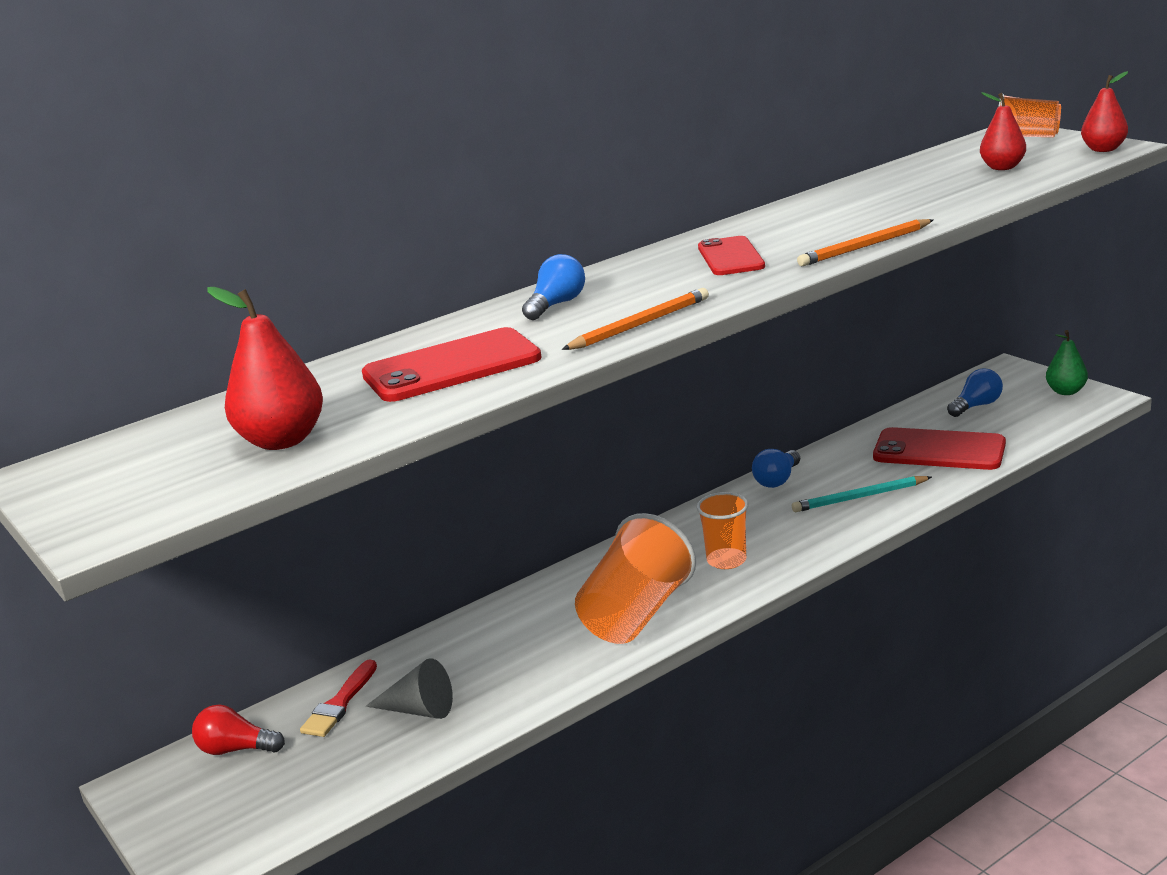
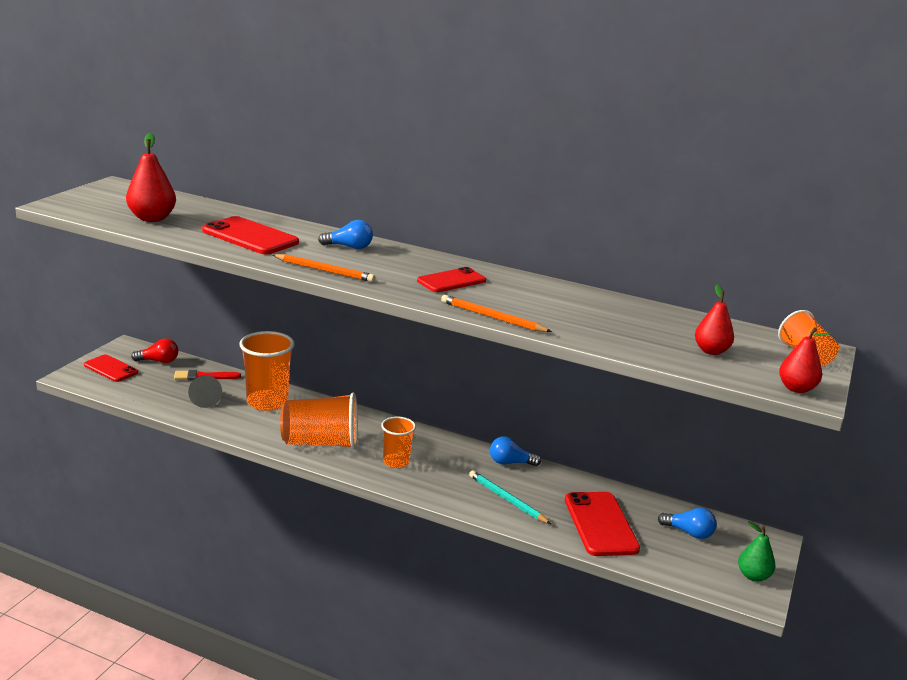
camera: 55 degrees right, 0 degrees up
(212, 812) = (111, 369): none -> red phone
(236, 749) = (158, 361): red light bulb -> red light bulb turned 105 degrees clockwise
(478, 647) = (267, 402): none -> orange cup

